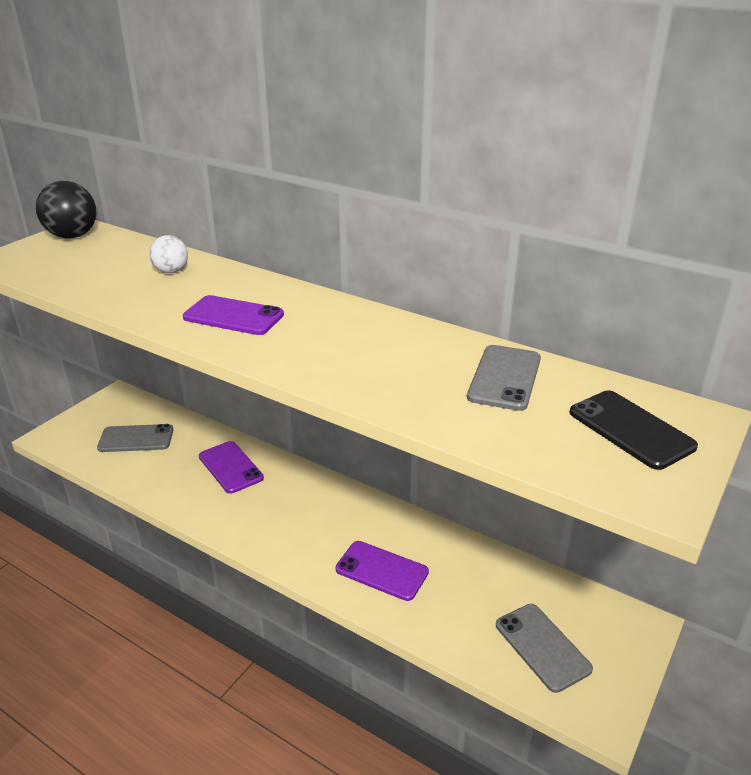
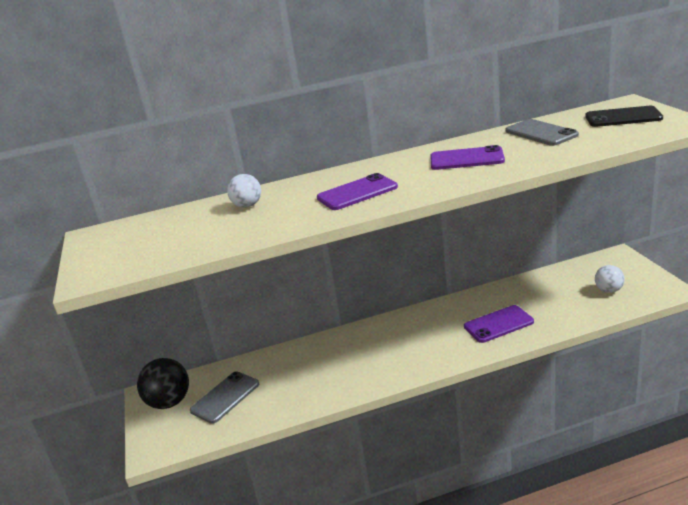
camera: 45 degrees left, 5 degrees down
(72, 236) = (103, 239): black ball -> black ball (169, 402)
(230, 467) = (323, 357): purple phone -> purple phone (466, 159)
(542, 647) = (608, 290): grey phone -> white ball

